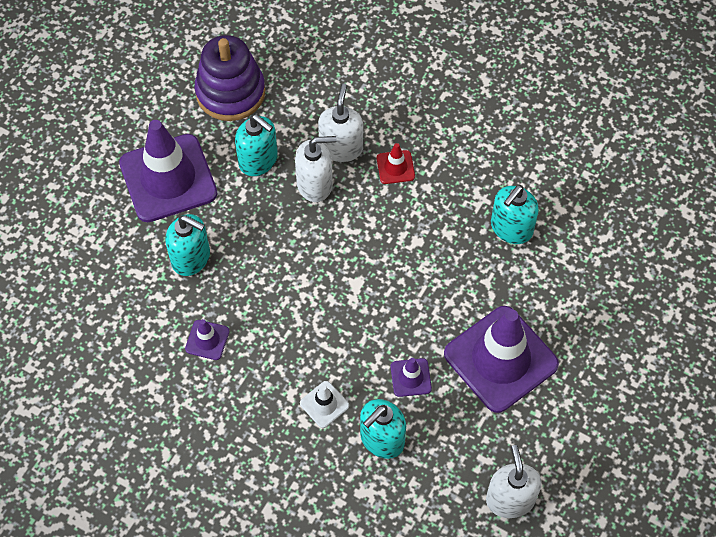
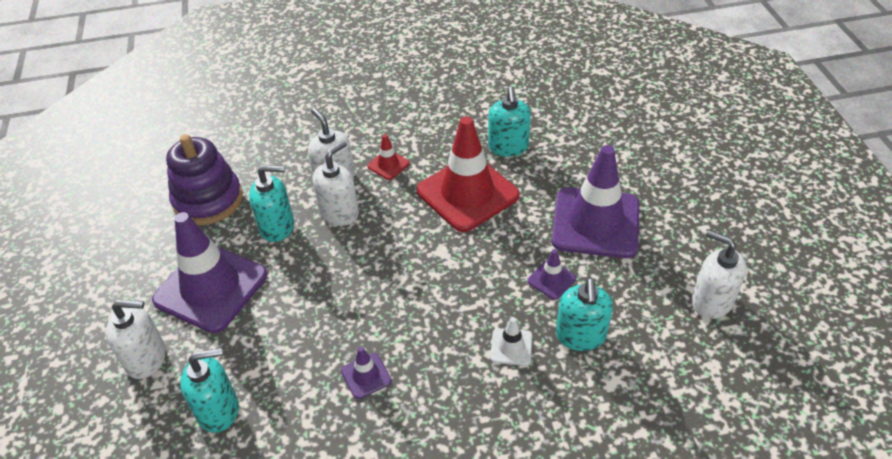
camera: 40 degrees left, 15 degrees down
(82, 204) = (146, 359): none -> white soap dispenser
(191, 258) = (289, 328): turquoise soap dispenser -> turquoise soap dispenser (218, 410)
(429, 247) = (467, 193): none -> red traffic cone

